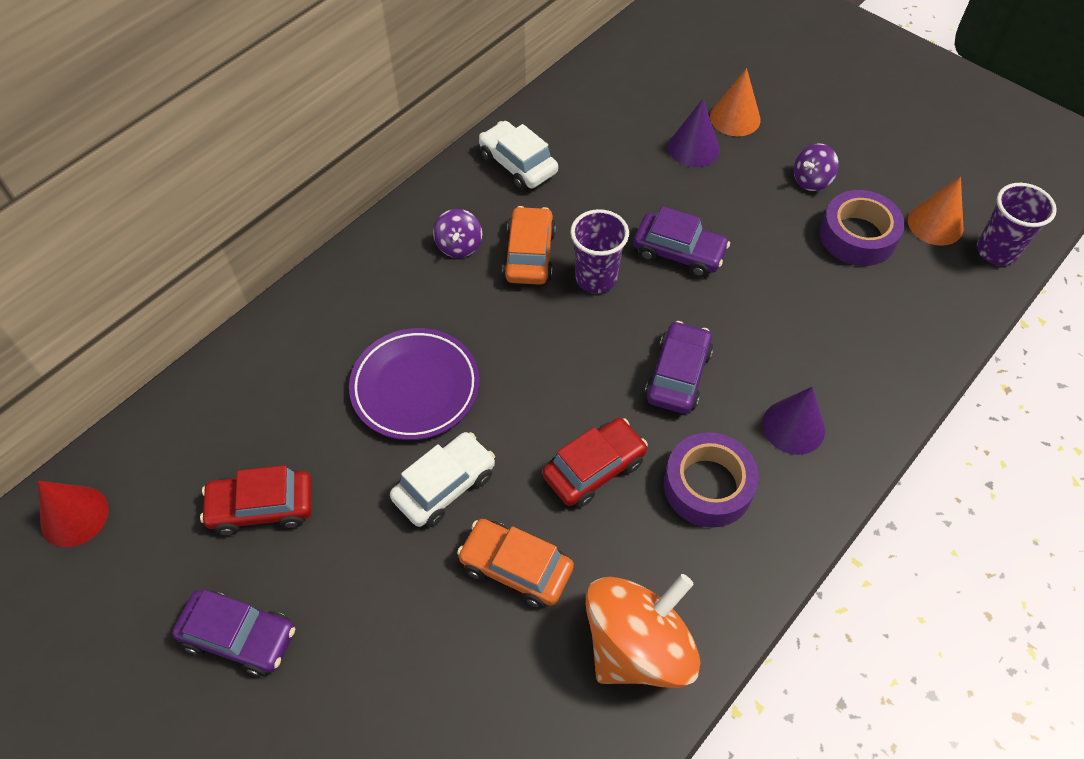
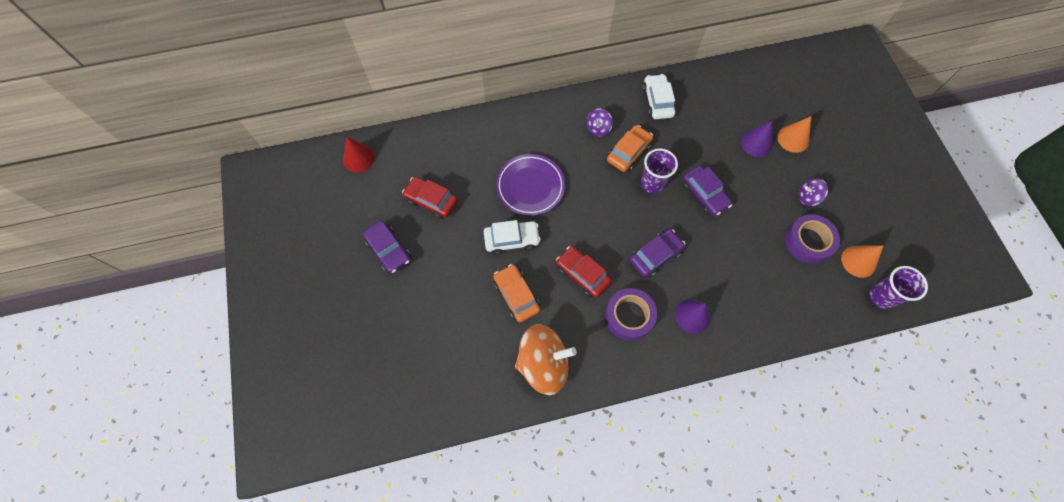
camera: 35 degrees right, 10 degrees up
(594, 468) = (582, 274): red car -> red car turned 135 degrees counterclockwise

